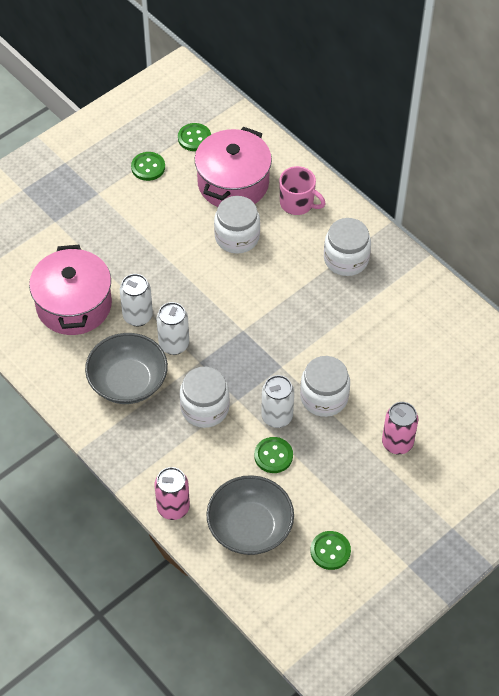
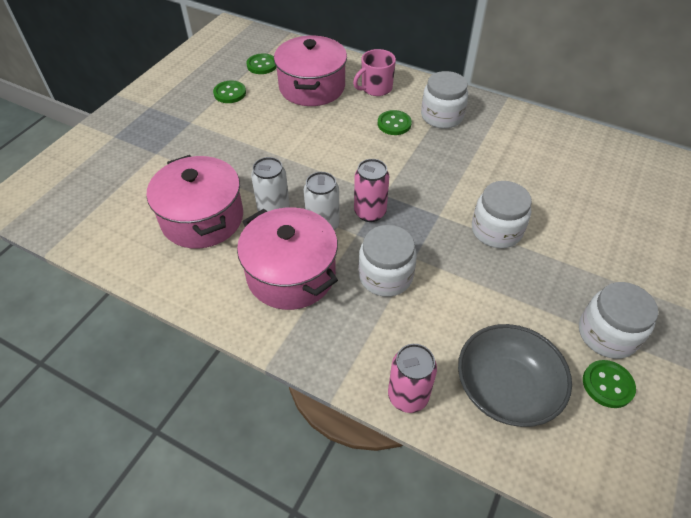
camera: 20 degrees left, 5 degrees down
(128, 381) = (291, 274): grey bowl -> pink pot
(237, 237) = (336, 123): white jar -> white jar (607, 334)
(273, 456) = (483, 301): green button -> green button (394, 124)
(277, 417) = (463, 262): white can -> none
(297, 203) = (375, 88): pink mug -> pink mug turned 135 degrees clockwise
(397, 443) = (592, 250): pink can -> pink can (370, 212)

